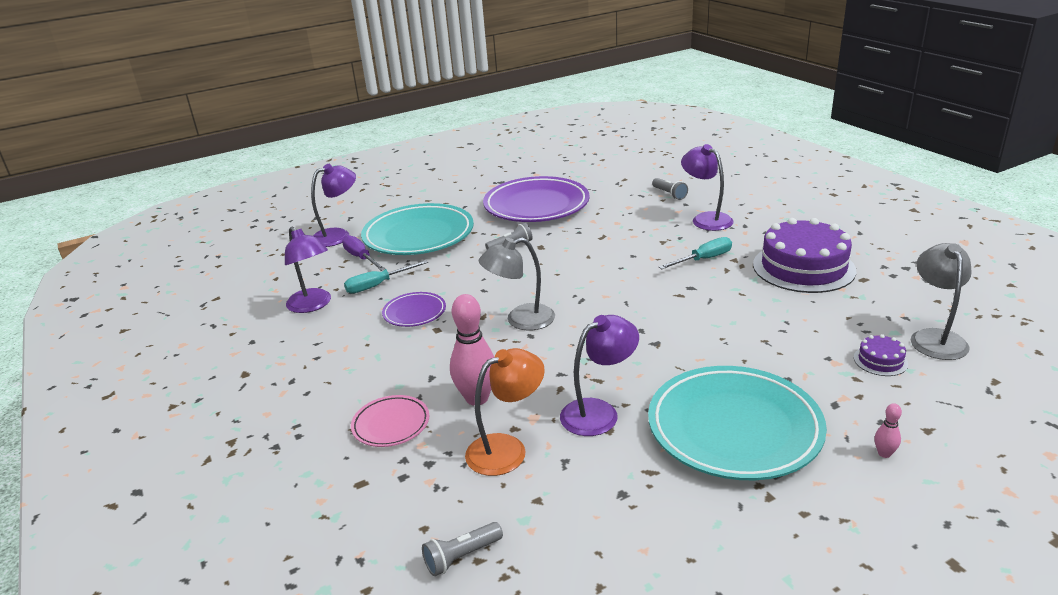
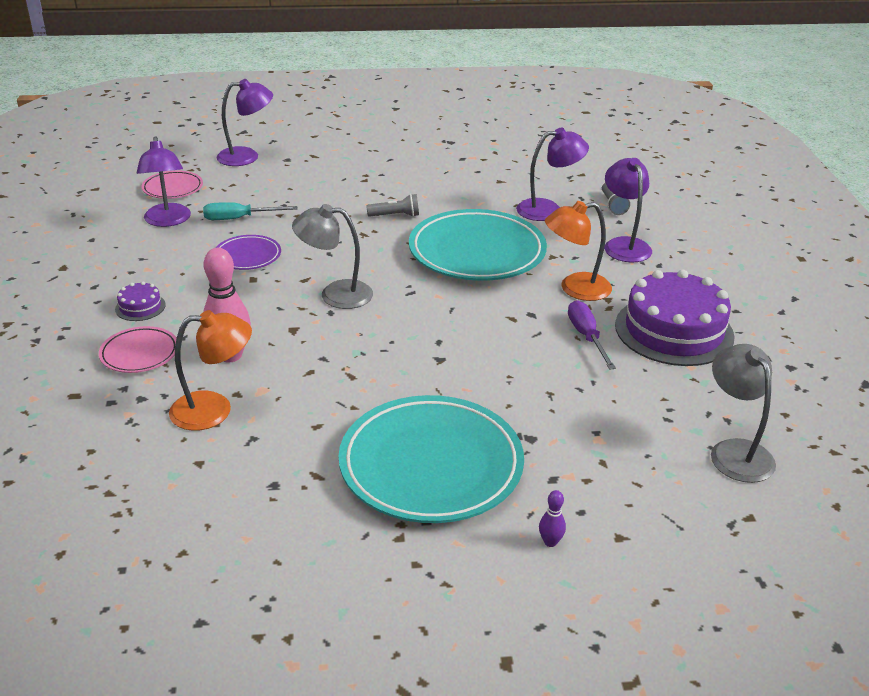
camera: 20 degrees right, 5 degrees up
(293, 278) = (173, 188): none -> pink plate
(361, 258) = (248, 186): purple screwdriver -> purple screwdriver (586, 336)
(418, 235) = (319, 178): turquoise plate -> turquoise plate (477, 252)
(462, 556) = (99, 485): grey flashlight -> none
(536, 205) = (461, 178): purple plate -> none
(599, 412) = (323, 406): purple lamp -> purple lamp (548, 210)
(703, 259) = (575, 289): turquoise screwdriver -> orange lamp
(880, 361) = (648, 454): purple cake -> purple cake (140, 307)
(884, 453) = (550, 542): pink bowling pin -> purple bowling pin
(935, 338) = (735, 451): grey lamp -> grey lamp turned 45 degrees counterclockwise

